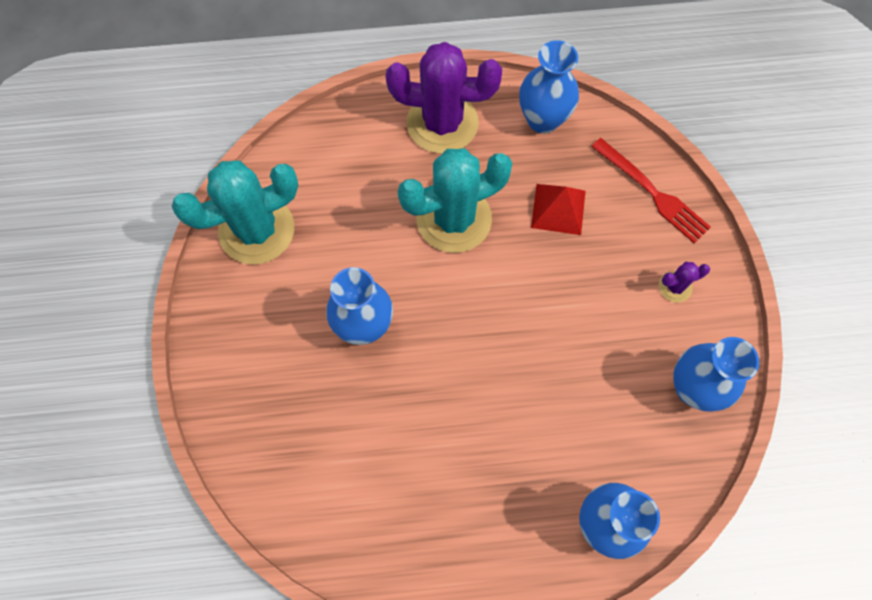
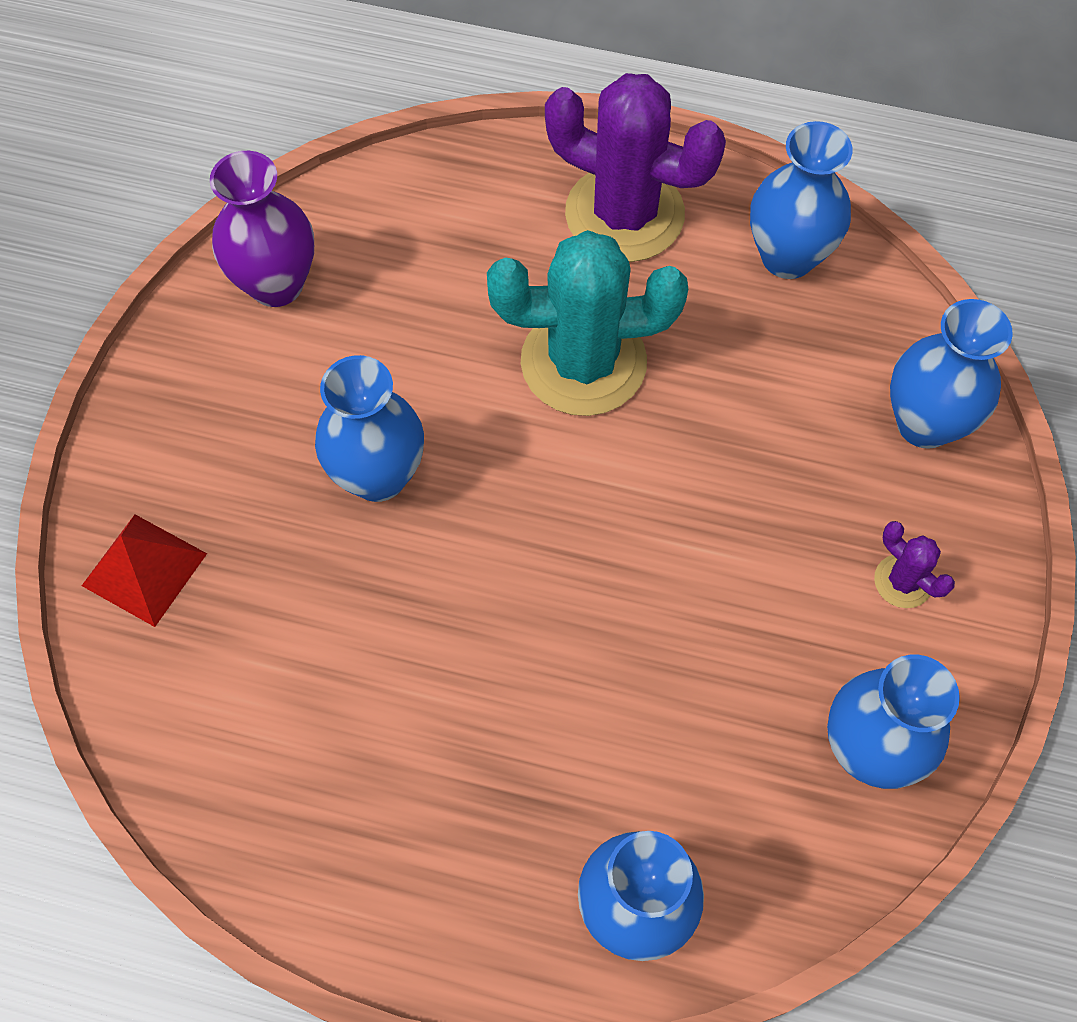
camera: 20 degrees right, 5 degrees down
(256, 230) = (276, 284): turquoise cactus -> purple vase
(558, 209) = (757, 399): red pyramid -> red pyramid (144, 569)
(652, 193) = (924, 423): red fork -> blue vase
(675, 287) = (903, 581): purple cactus -> purple cactus turned 45 degrees clockwise

